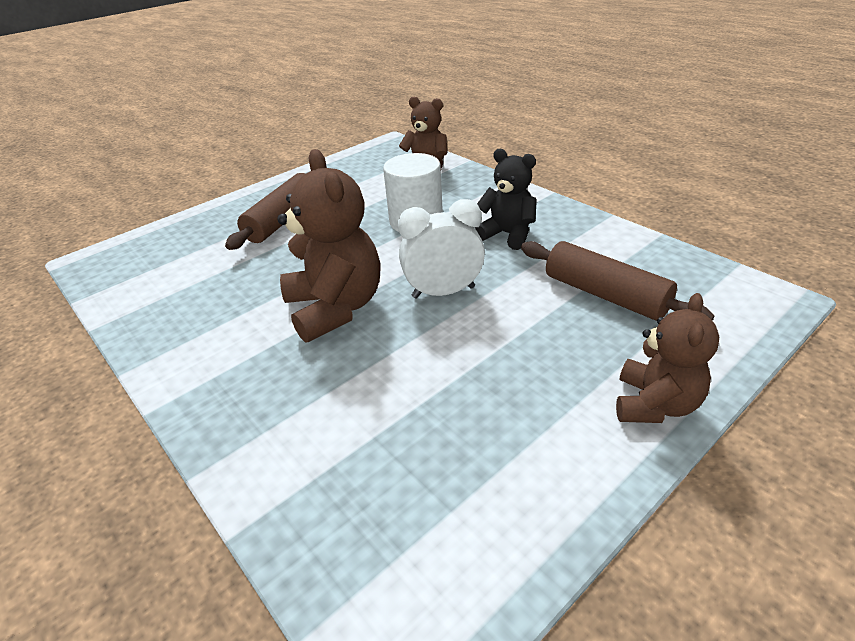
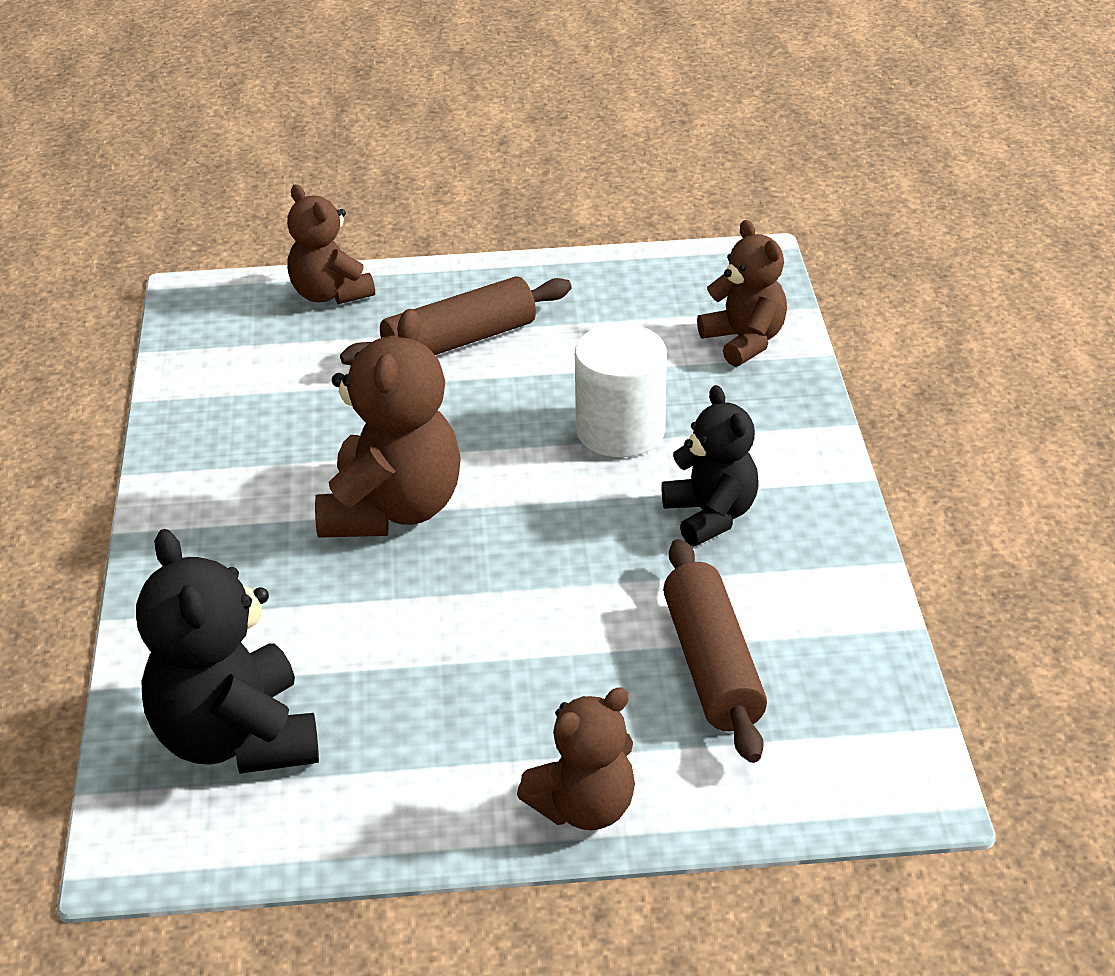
camera: 35 degrees right, 0 degrees up
(181, 229) = (330, 294): none -> brown teddy bear
(387, 503) = (236, 739): none -> black teddy bear
(443, 292) = (530, 555): white clock -> none

